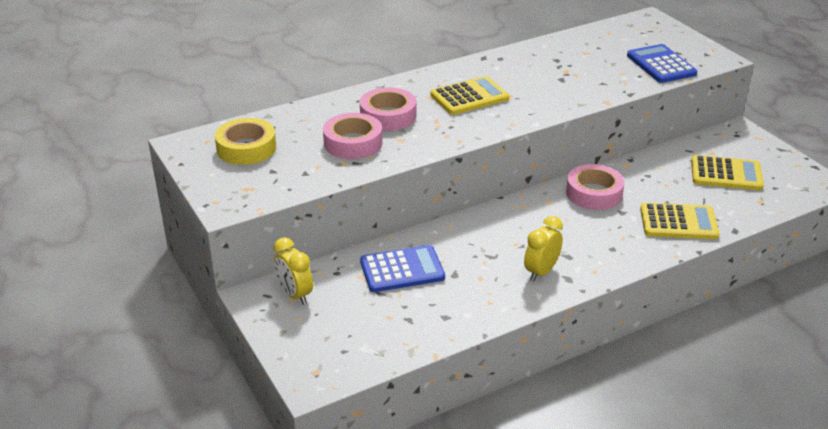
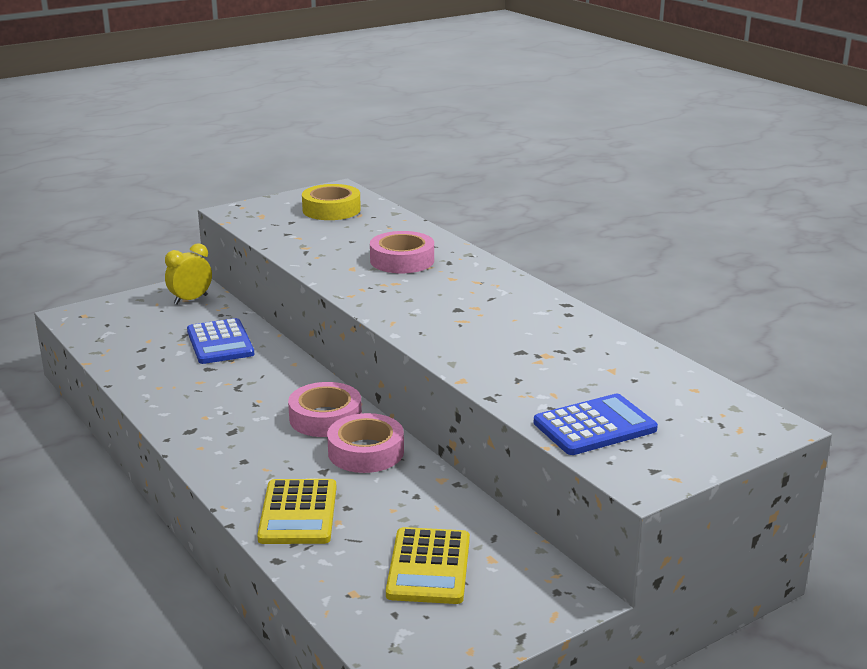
camera: 85 degrees right, 10 degrees down
(353, 143) = (343, 248): pink tape -> pink tape (325, 418)
(469, 97) = (455, 298): yellow calculator -> none
(541, 272) = (204, 415): yellow clock -> none

